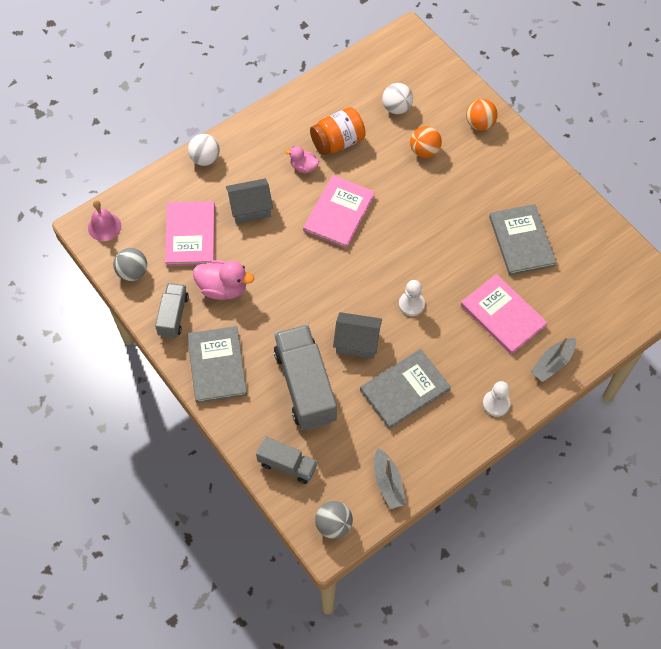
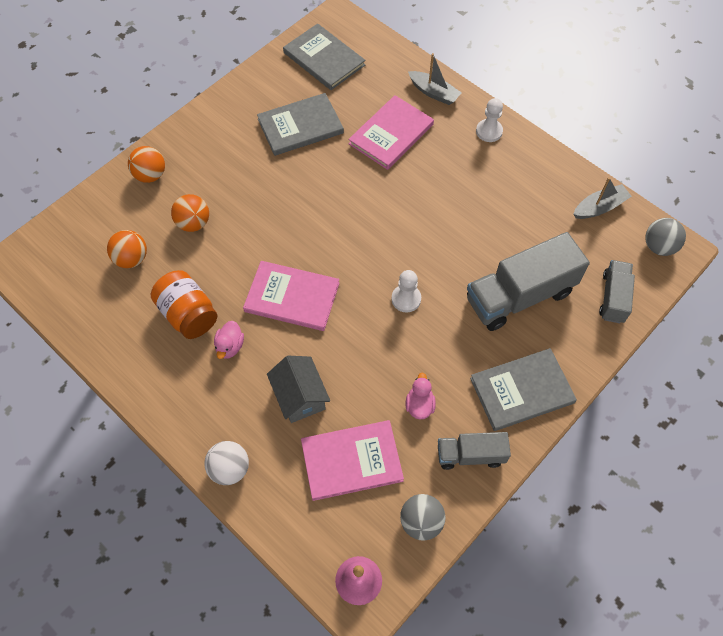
camera: 100 degrees left, 0 degrees up
(223, 288) = (419, 405): pink duck -> pink duck, size x0.60
(357, 342) = (454, 255): grey house -> none
(396, 108) = (131, 259): white ball -> orange ball
(404, 389) = (496, 206): grey book -> grey book (324, 59)
(411, 304) = (397, 212): white pawn -> white pawn (406, 299)

